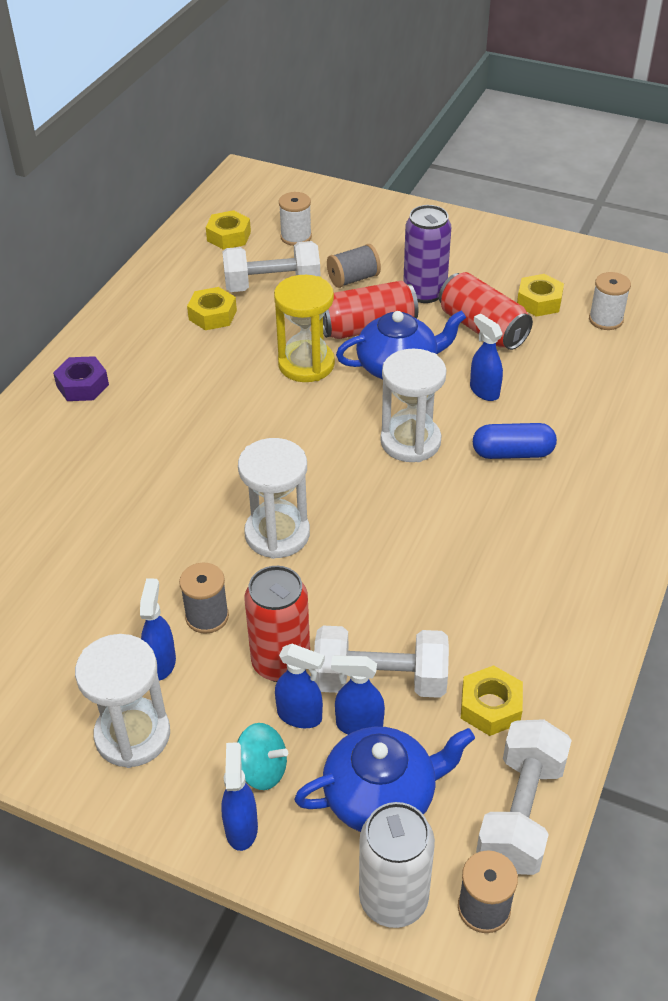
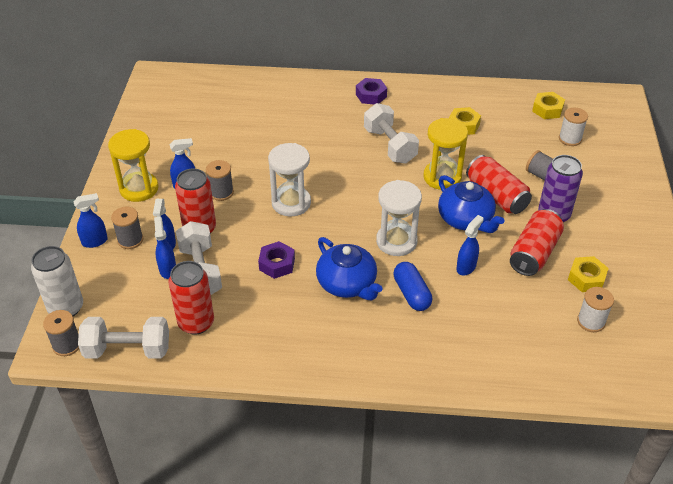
camera: 70 degrees right, 0 degrees up
(132, 735) = (139, 189): white hourglass -> yellow hourglass
(262, 769) = (130, 240): turquoise spinning top -> grey spool
(272, 285) = (510, 142): white dumbbell -> white dumbbell (390, 145)
(381, 796) = (125, 289): blue teapot -> blue teapot (347, 284)
(402, 580) = (277, 264): none -> purple nut
(490, 706) = (196, 323): yellow nut -> red can

